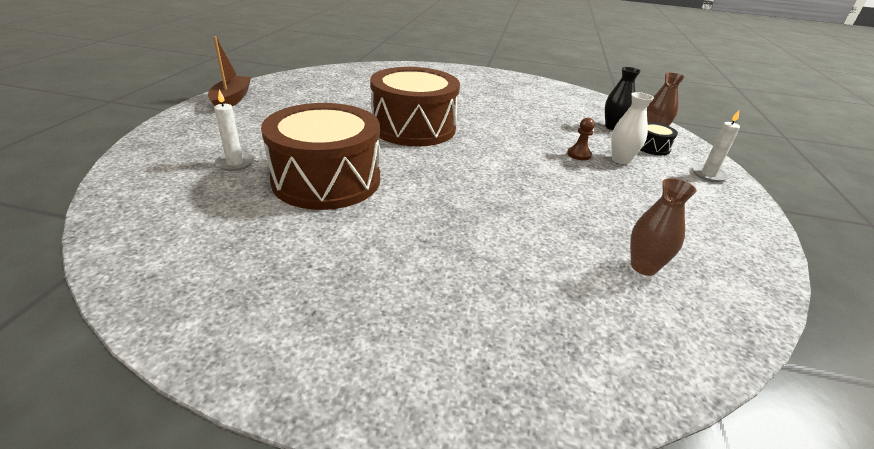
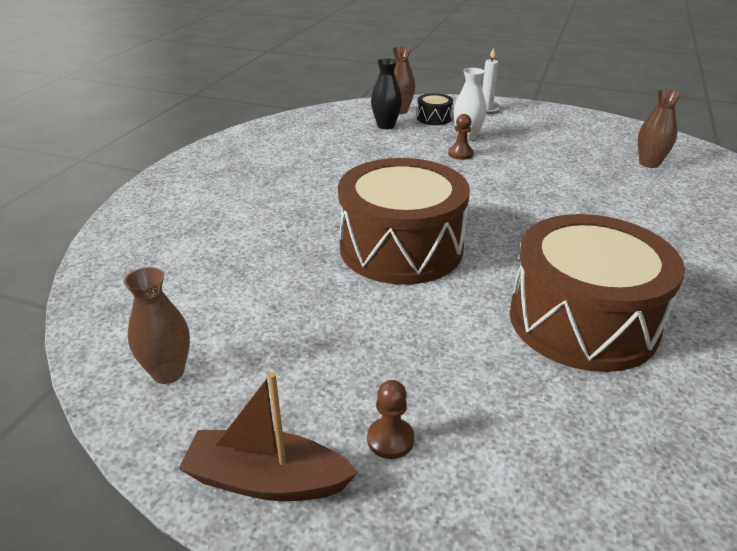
camera: 80 degrees left, 0 degrees up
(235, 163) = (568, 420): white candle -> none
(242, 121) = (390, 439): none -> brown pawn
(303, 82) = (168, 372): none -> brown vase

